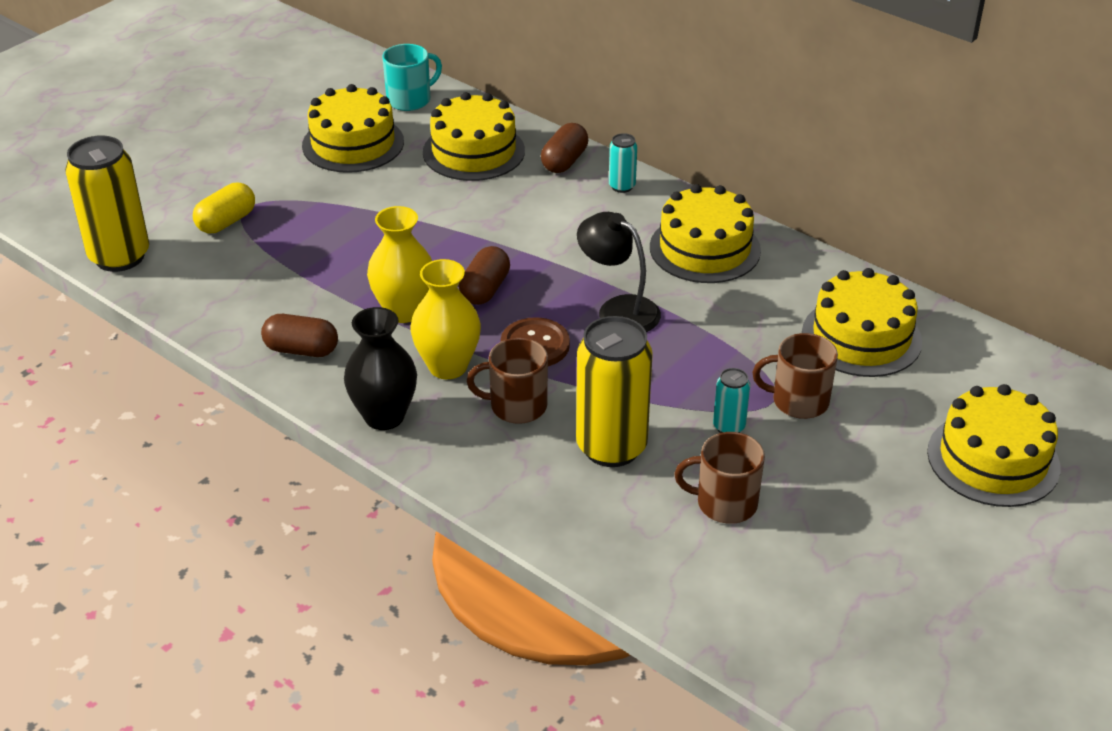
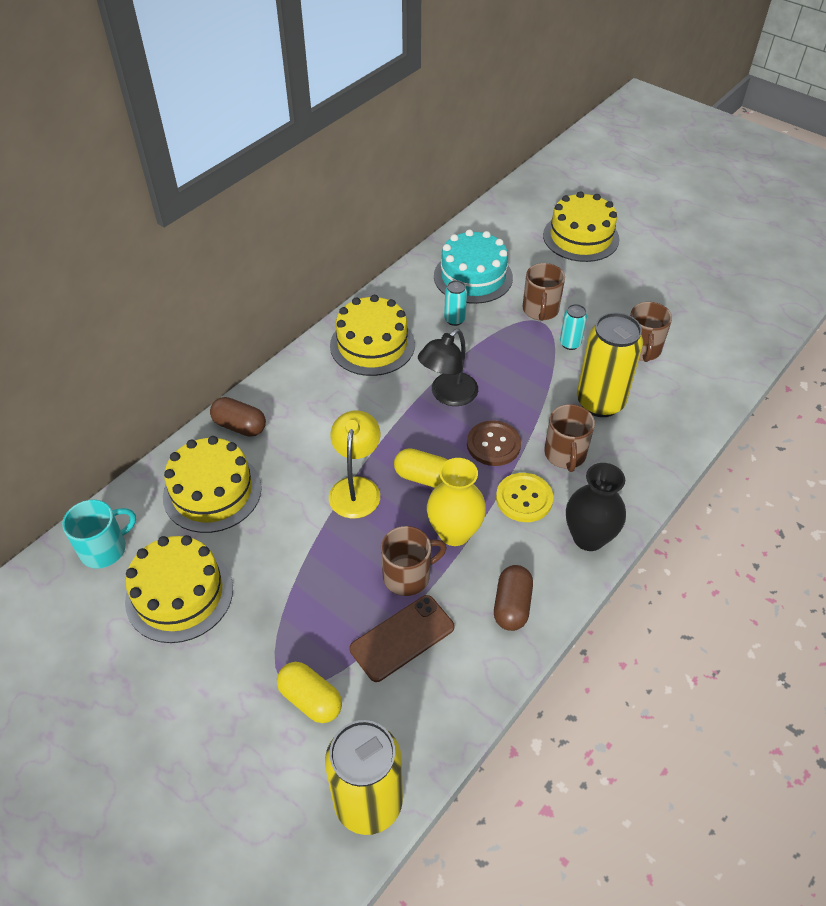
camera: 90 degrees left, 10 degrees up
(278, 274) = (402, 638): none -> brown phone
(351, 278) = (408, 576): none -> brown mug
(410, 100) = (104, 549): turquoise mug -> turquoise mug turned 90 degrees clockwise
(448, 366) = (524, 498): yellow vase -> yellow button
(473, 241) = (356, 488): none -> yellow lamp
(485, 289) = (424, 477): brown capsule -> yellow capsule
(622, 186) = (283, 389): turquoise can -> turquoise can (454, 320)
(861, 337) = (473, 277): yellow cake -> turquoise cake

